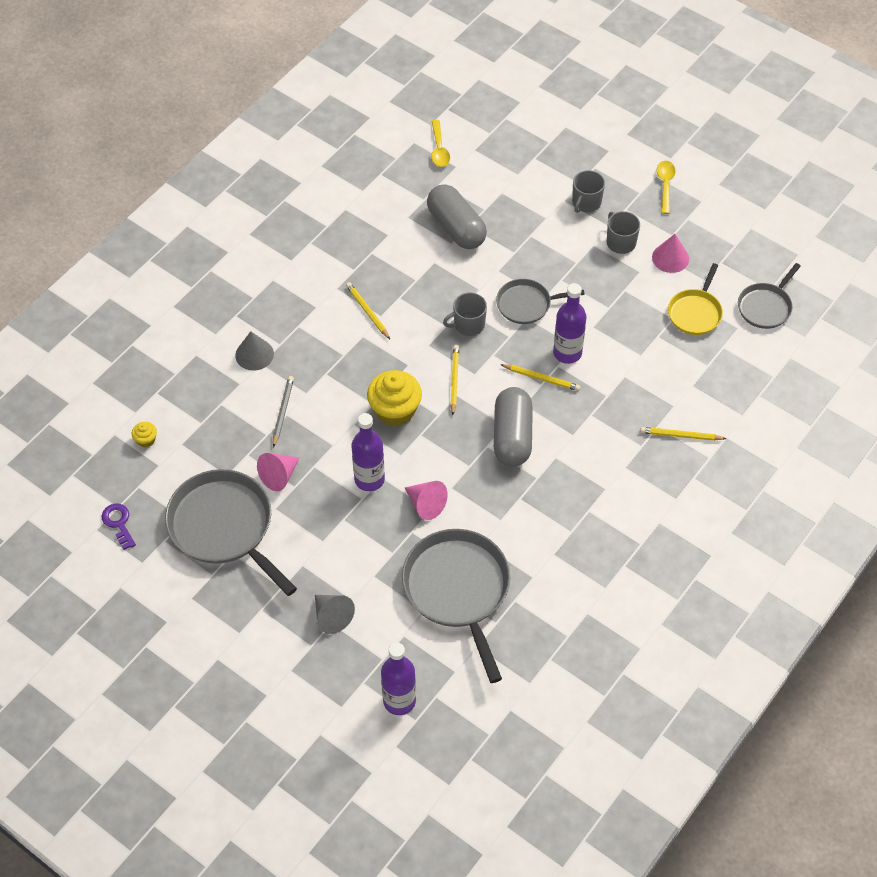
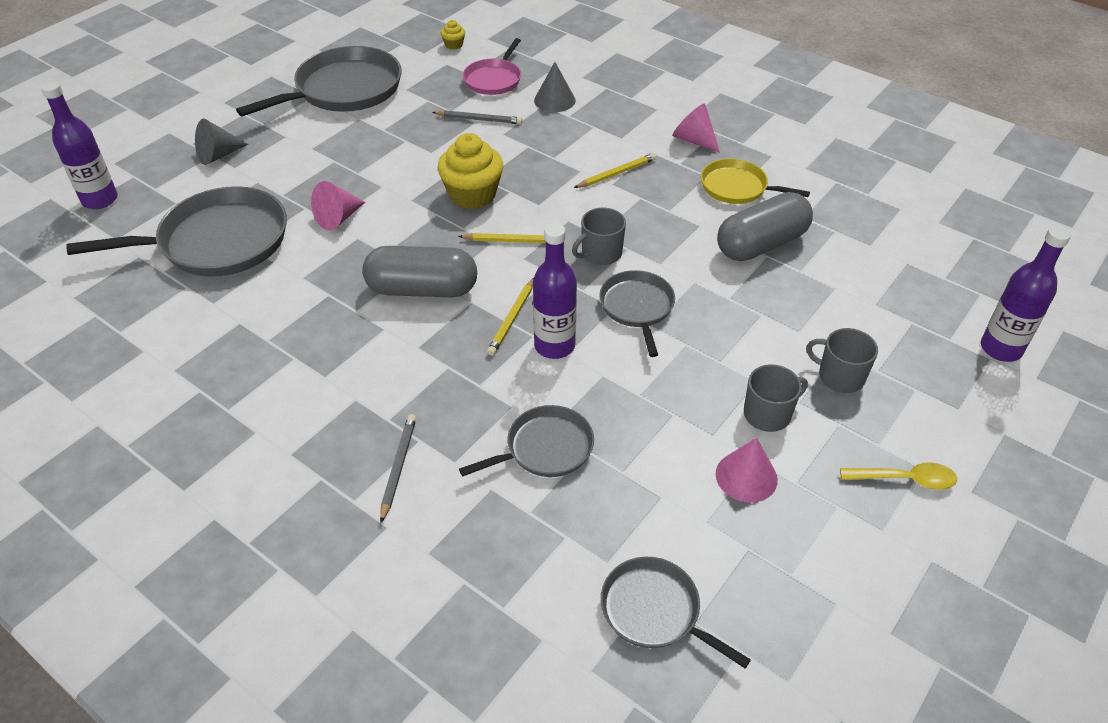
camera: 90 degrees right, 10 degrees down
(118, 523) = (363, 36): purple key -> none
(214, 403) = (494, 79): none -> pink pan
(279, 476) = (397, 119): pink cone -> pink cone (694, 140)
(369, 479) = (381, 177): purple bottle -> purple bottle (1000, 349)
(439, 149) = (896, 230): yellow spoon -> none
(468, 324) = (600, 253): grey mug -> grey mug turned 105 degrees counterclockwise
(658, 357) = (545, 448): none -> grey pan
(681, 435) = (398, 467): yellow pencil -> grey pencil
(695, 312) = (635, 503): yellow pan -> yellow pan (737, 187)

